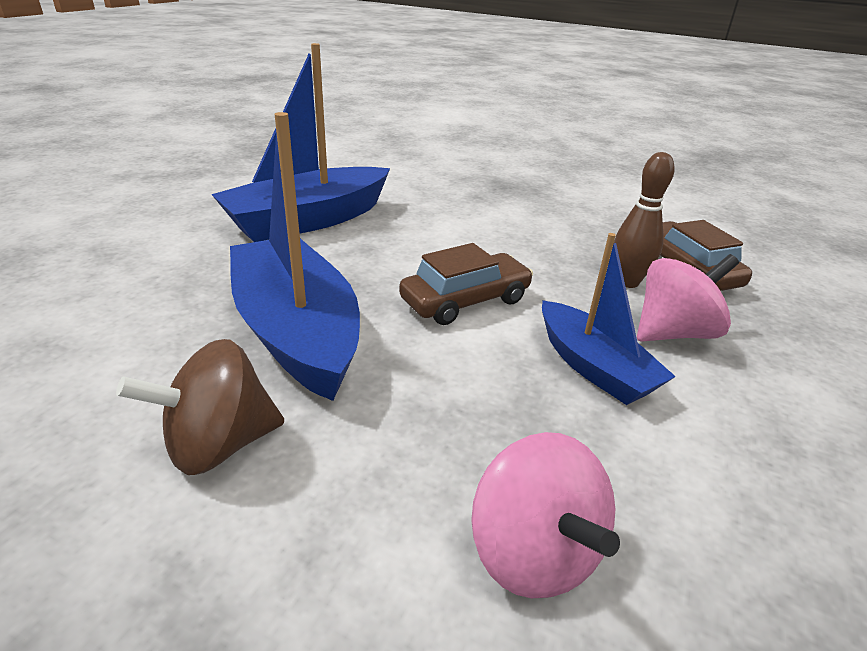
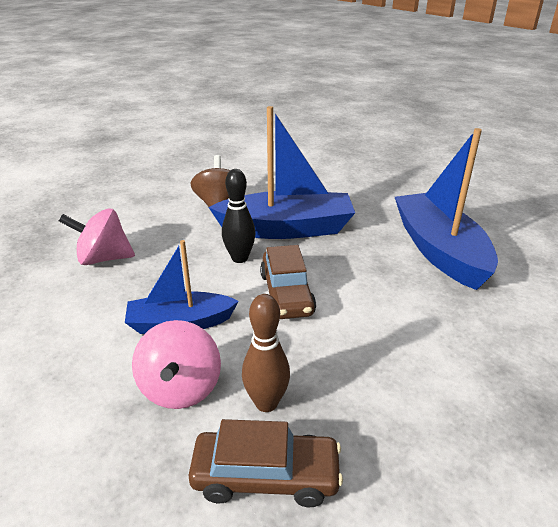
camera: 115 degrees right, 0 degrees up
(411, 358) = (239, 258): none -> black bowling pin

